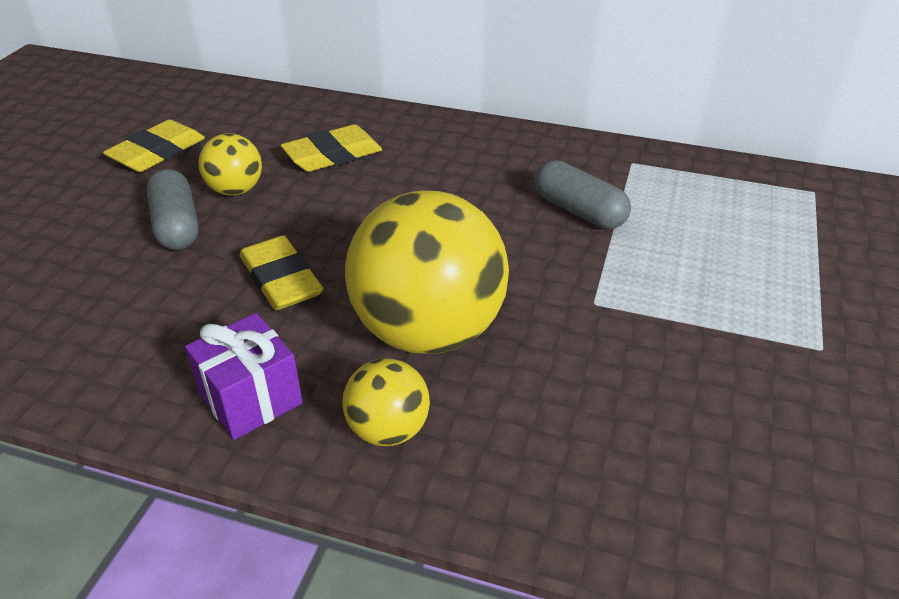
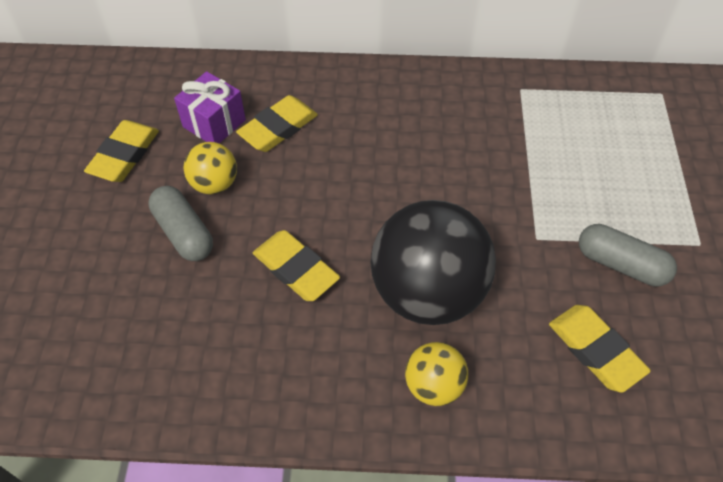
camera: 15 degrees left, 15 degrees up
(251, 399) = (324, 384): purple gift -> purple gift (214, 123)
(428, 331) = (428, 293): yellow ball -> black ball
(579, 211) = (497, 149): grey capsule -> grey capsule (621, 264)
(628, 436) = (595, 350): none -> yellow eraser

